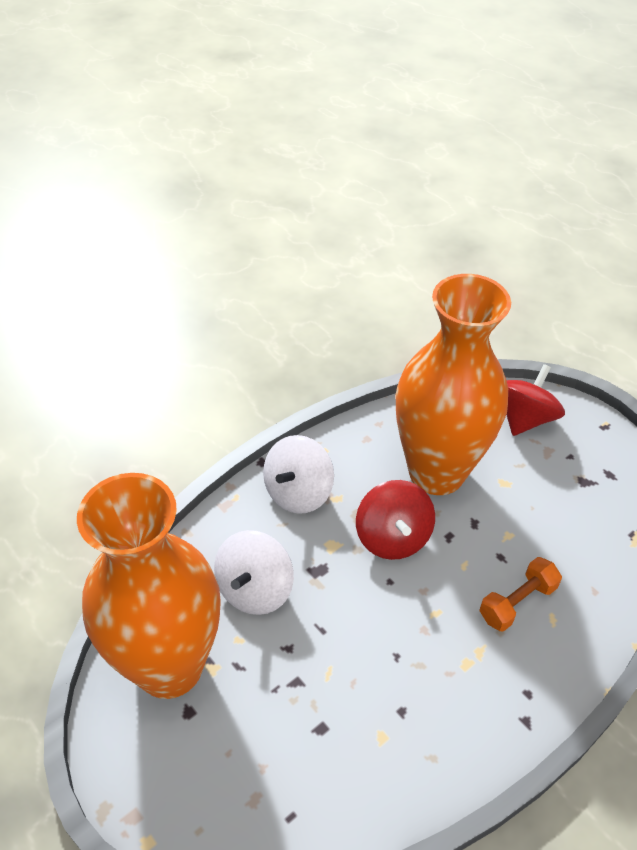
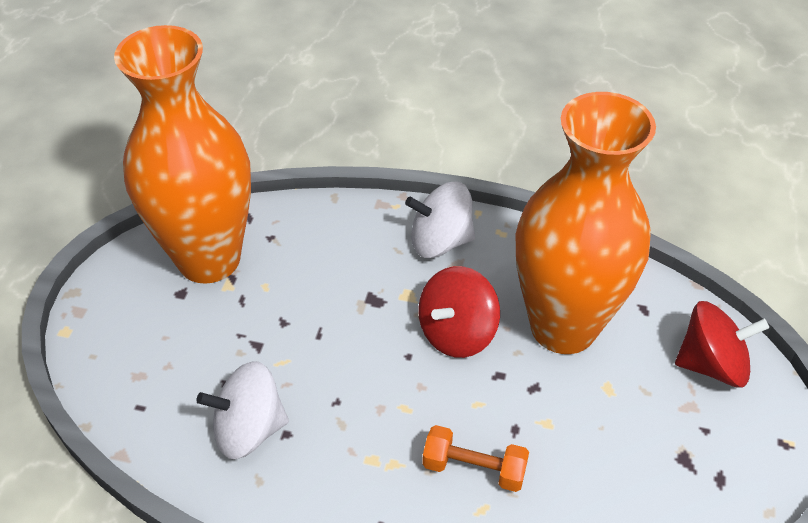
camera: 55 degrees right, 0 degrees up
(255, 589) = (319, 269): white spinning top -> white spinning top (249, 429)

